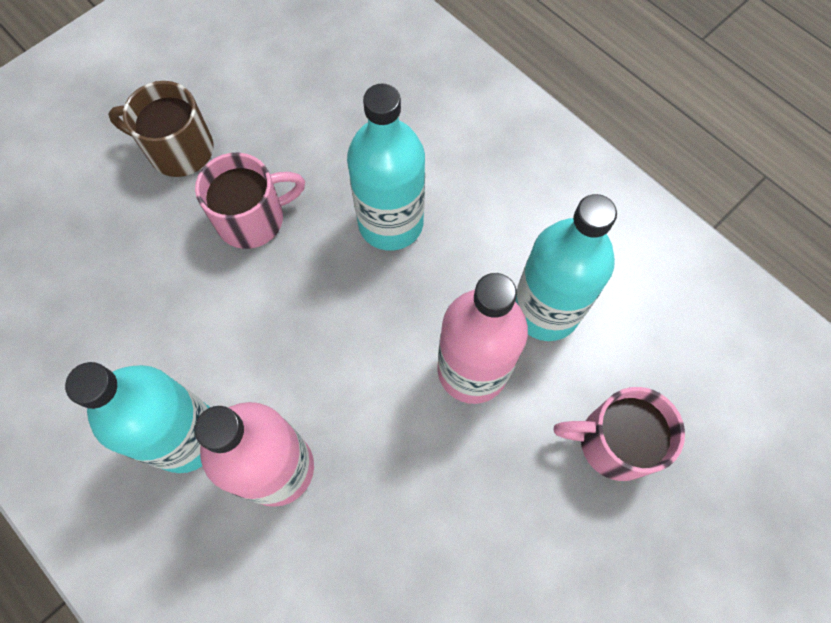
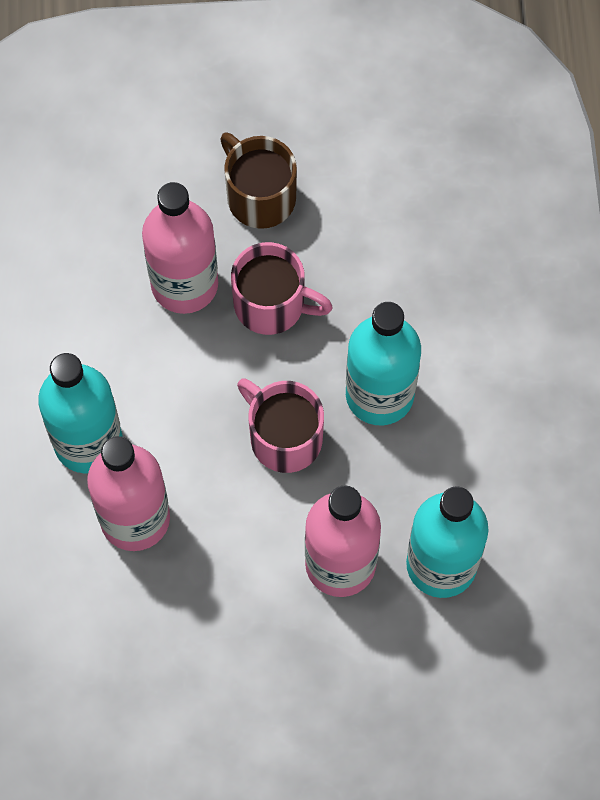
camera: 40 degrees right, 0 degrees up
(170, 253) = (184, 284): none -> pink bottle
(613, 442) = (399, 704): pink mug -> pink mug (284, 437)

